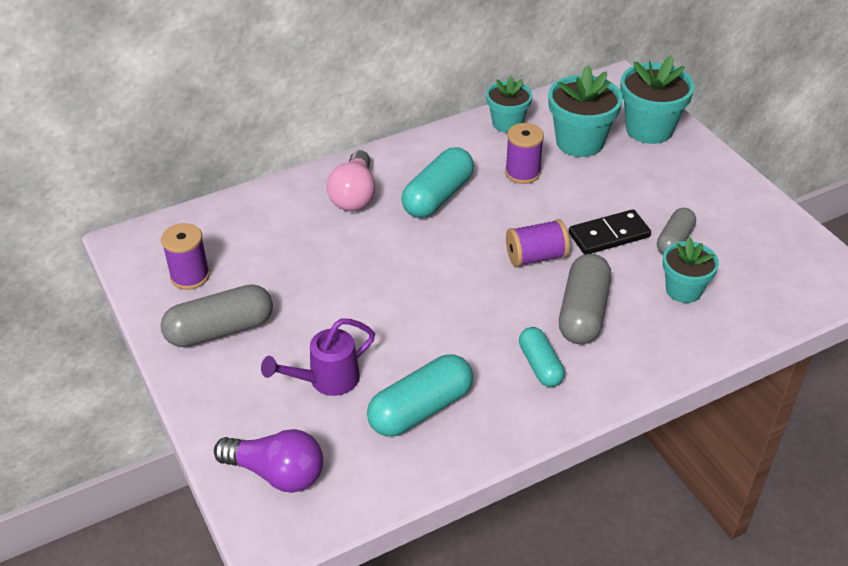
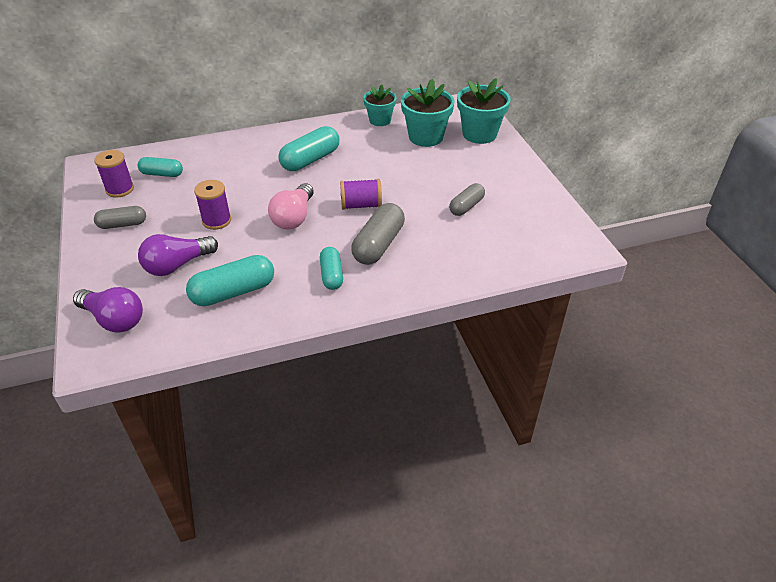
camera: 10 degrees right, 0 degrees up
(220, 330) = (122, 224): grey capsule -> grey capsule, size x0.63
(239, 244) = (162, 174): none -> turquoise capsule
(326, 380) = (177, 265): purple watering can -> purple light bulb
(354, 195) = (253, 153): pink light bulb -> pink light bulb (294, 217)
(522, 173) = (376, 152): purple spool -> purple spool (216, 220)
(609, 235) = (420, 197): black domino -> none
(683, 290) = (459, 239): turquoise flower pot -> none

